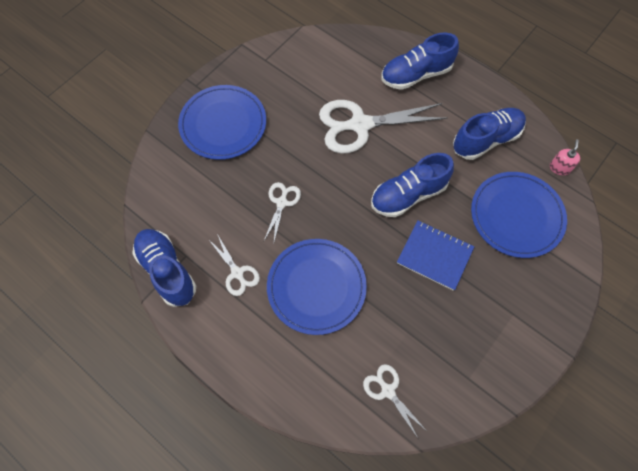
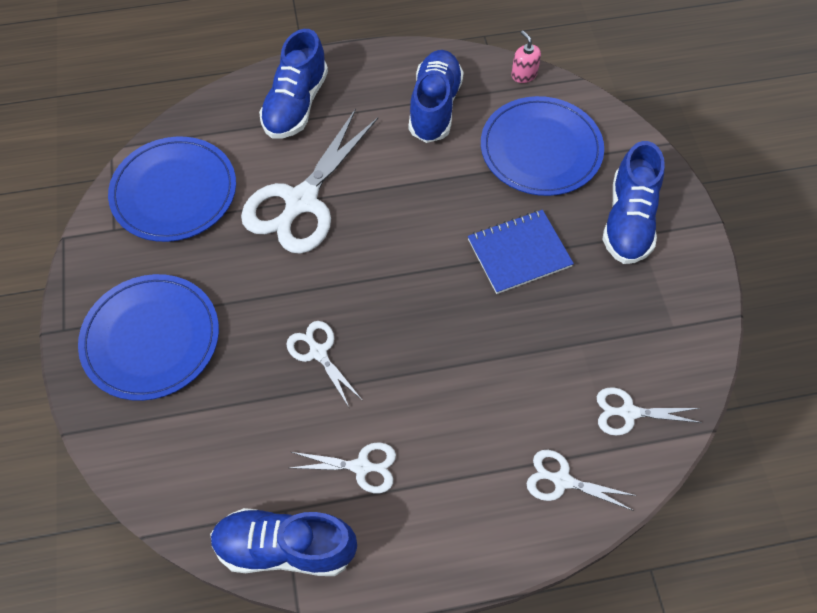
camera: 50 degrees left, 5 degrees down
(314, 382) = (562, 480): none -> white scissors
(316, 287) = (453, 394): blue plate -> blue plate (174, 192)
(408, 195) = (429, 222): blue shoe -> blue shoe (628, 220)

